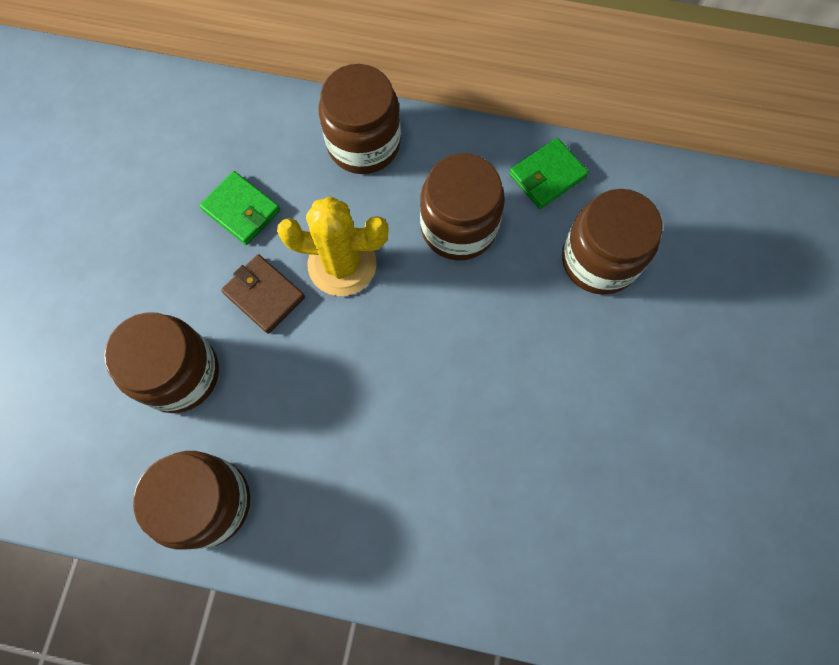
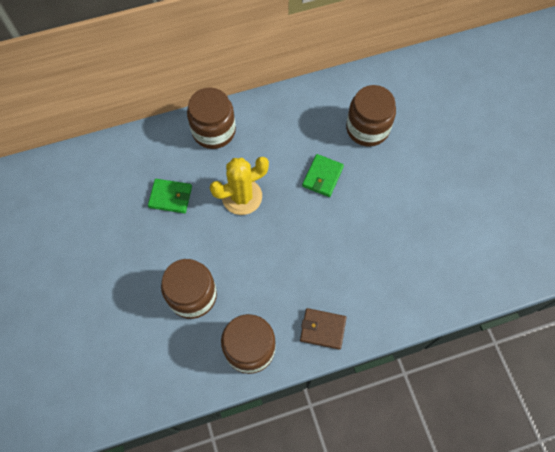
camera: 30 degrees left, 5 degrees down
(264, 295) = (211, 233): brown wallet -> brown wallet (322, 329)
(458, 227) = (289, 148): brown jar -> none
(547, 176) = (317, 100): green wallet -> green wallet (322, 177)

